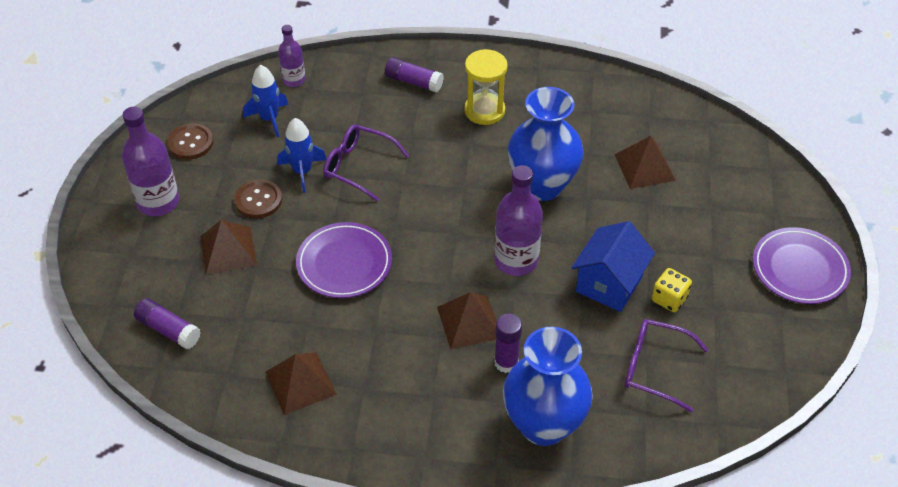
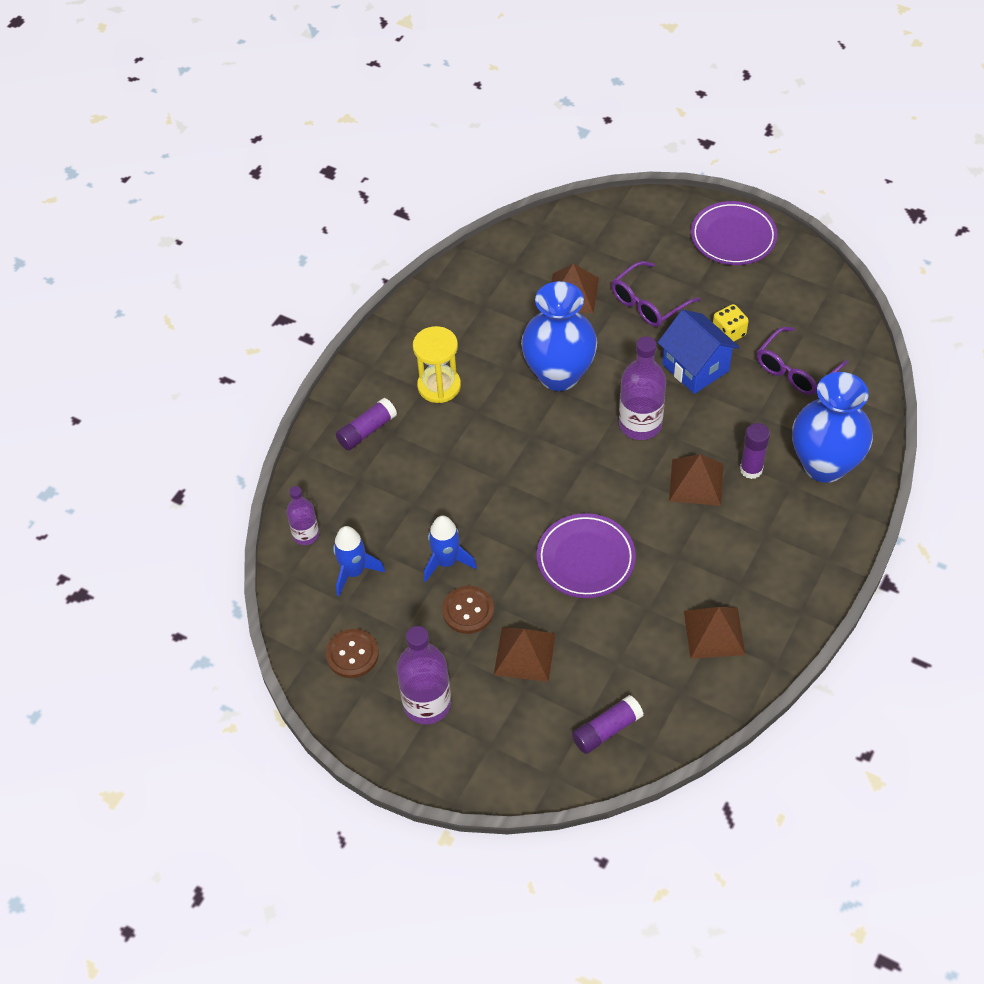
camera: 65 degrees left, 5 degrees up
(359, 167) = (463, 511): purple glasses -> purple glasses (649, 302)

